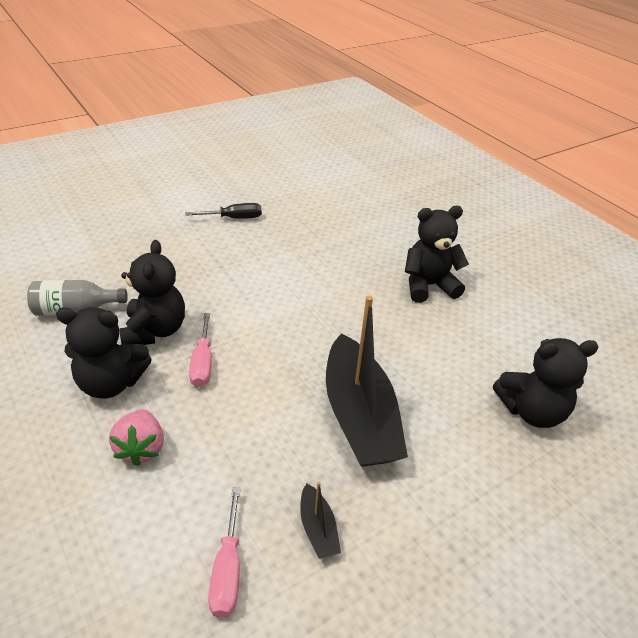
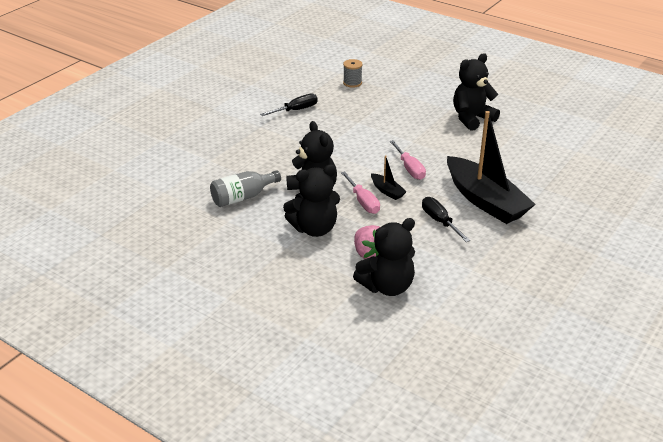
camera: 20 degrees left, 5 degrees down
(228, 569) = (471, 287): pink screwdriver -> pink screwdriver (409, 168)
(273, 429) = (440, 222): none -> black screwdriver
(318, 528) = (505, 257): black boat -> black boat (387, 191)
(322, 203) = (352, 83): none -> grey spool
(531, 411) = (582, 170): black teddy bear -> black teddy bear (387, 286)

